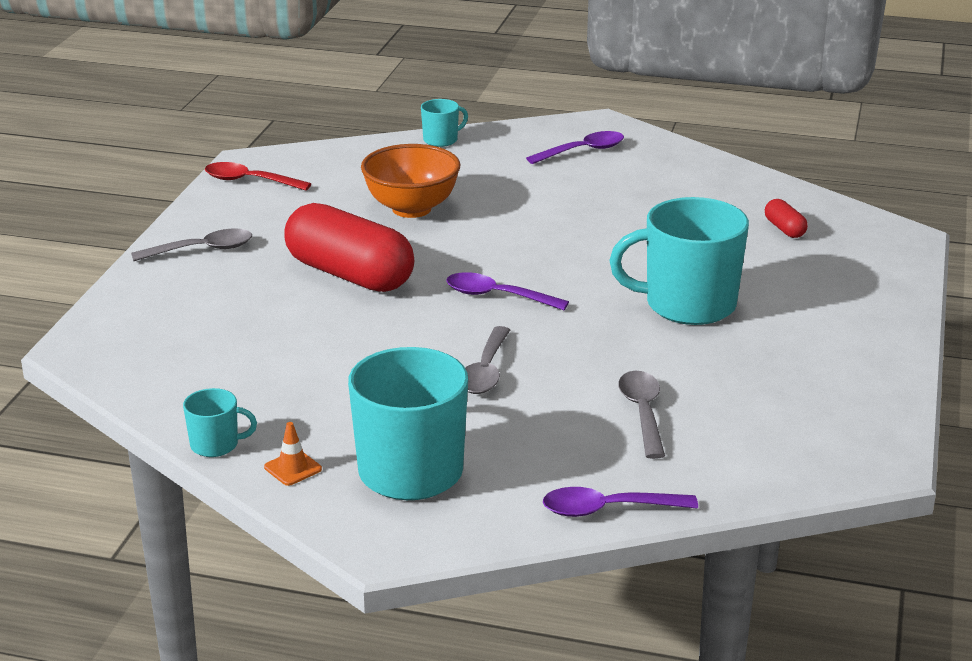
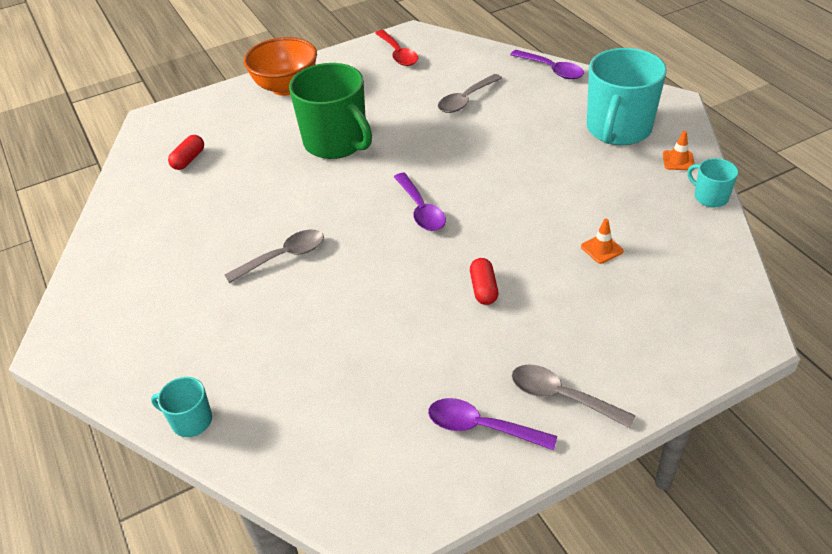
camera: 130 degrees left, 15 degrees up
(249, 181) = (420, 484): red spoon -> red spoon (398, 54)
(280, 347) = (601, 249): none -> orange traffic cone
(349, 274) = (483, 289): red capsule -> red capsule, size x0.41
(411, 209) = (349, 335): orange bowl -> orange bowl (286, 87)
(485, 371) = (504, 162): grey spoon -> grey spoon (283, 257)
(583, 151) = (135, 317): purple spoon -> purple spoon (481, 427)
(688, 305) = (336, 142): turquoise mug -> green mug

